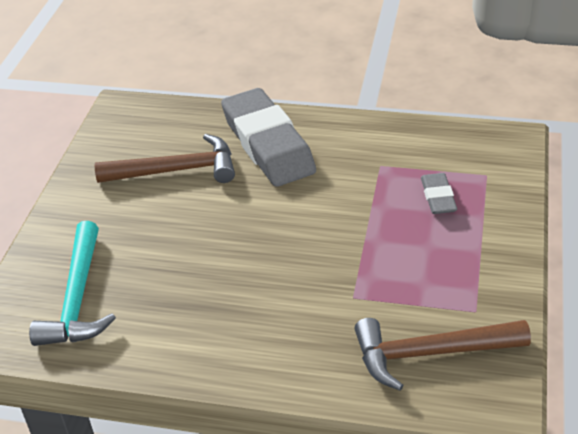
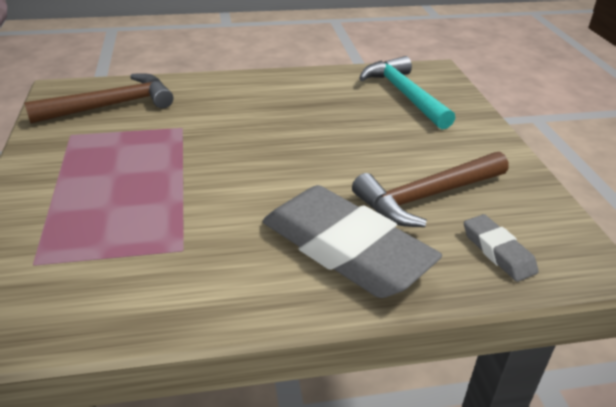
camera: 155 degrees right, 5 degrees down
(438, 197) = (102, 222): grey eraser -> grey eraser (498, 251)

